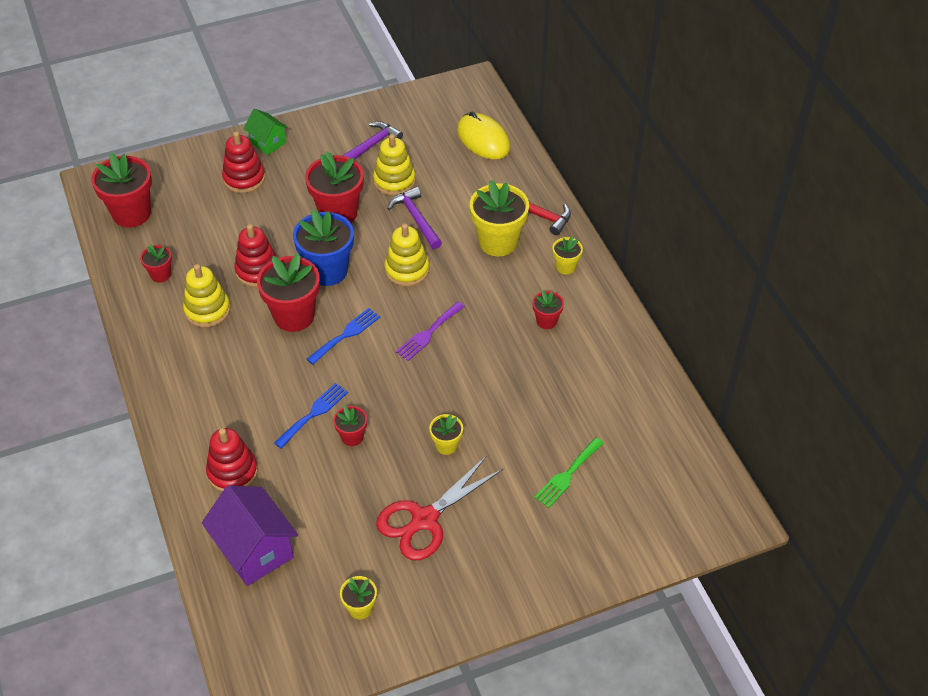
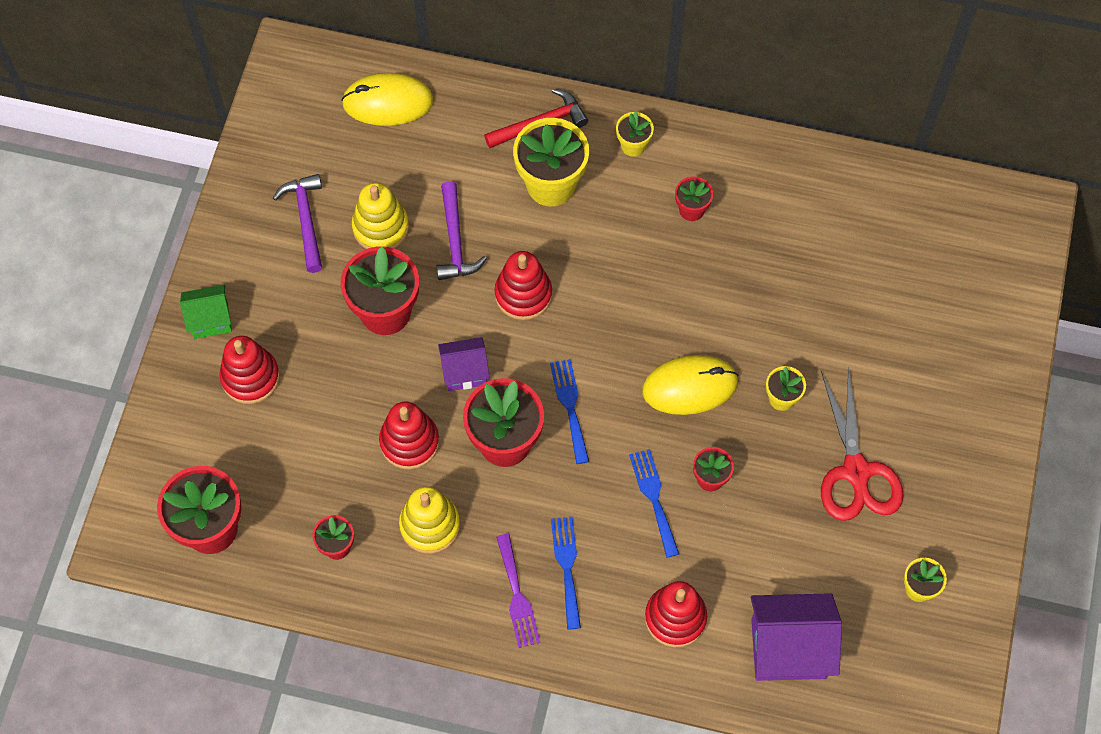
camera: 55 degrees left, 15 degrees up
(228, 394) = (567, 567): none -> blue fork
(327, 271) = (465, 372): blue flower pot -> purple house
(407, 270) = (523, 294): yellow stacking toy -> red stacking toy
(413, 389) = (690, 386): none -> yellow mouse
(416, 219) = (455, 241): purple hammer -> purple hammer turned 105 degrees counterclockwise
(428, 333) = (626, 327): purple fork -> purple fork (517, 596)
(567, 475) = (890, 314): green fork -> none

